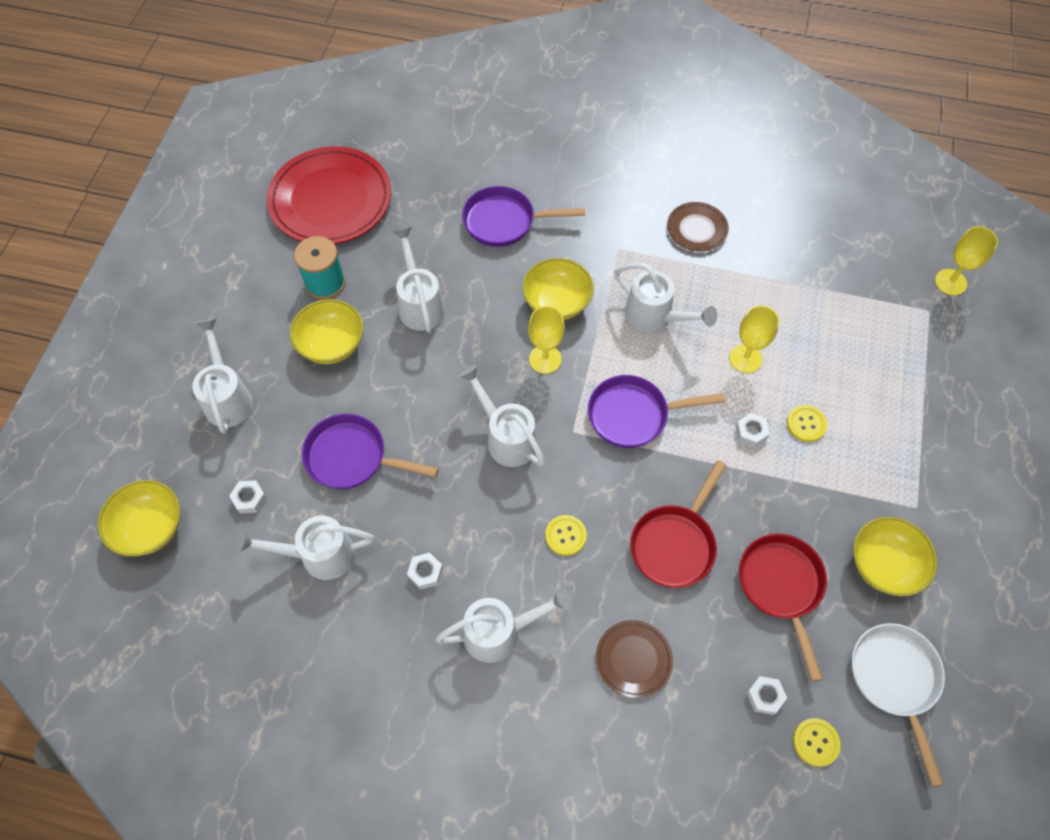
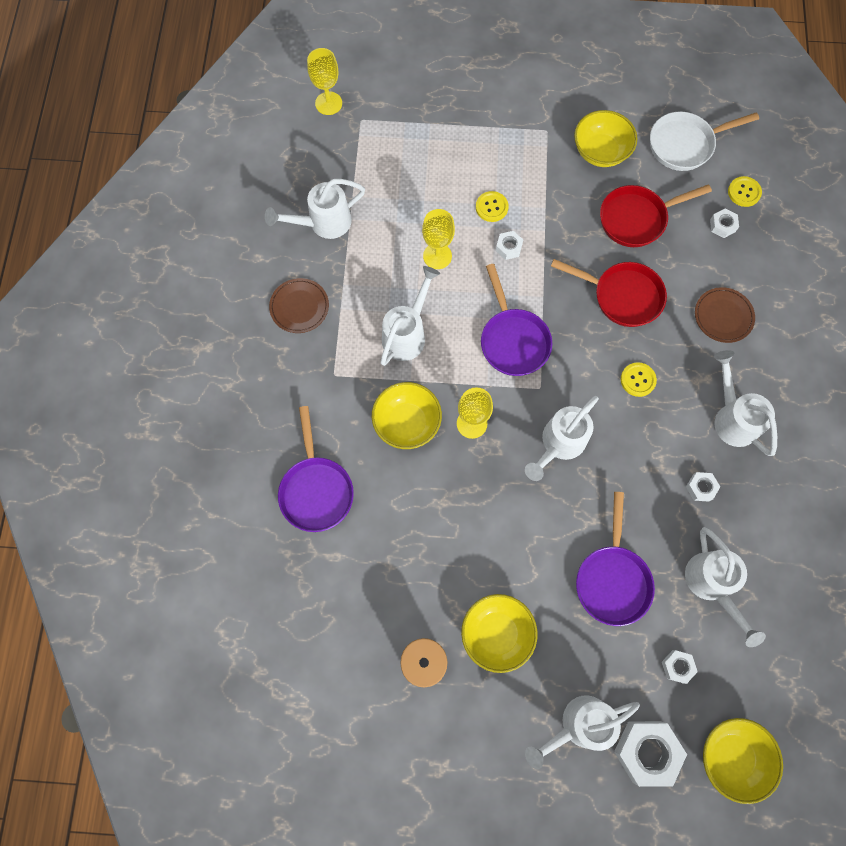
camera: 100 degrees left, 10 degrees up
(183, 451) = (646, 751): none -> white nut
(330, 200) = (312, 687): red plate -> none
(420, 303) = (431, 555): white watering can -> white watering can (323, 223)

